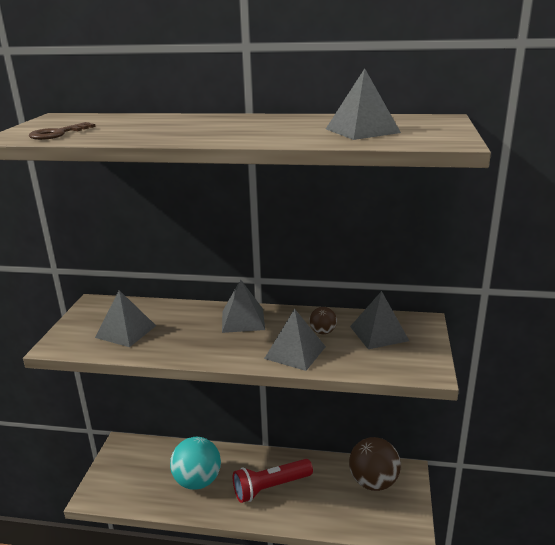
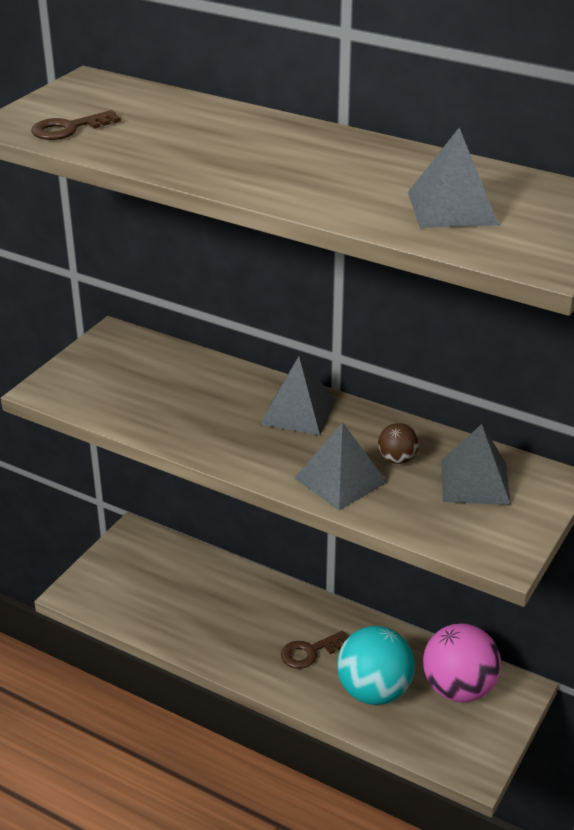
camera: 20 degrees right, 10 degrees up
(125, 331) = (137, 390): grey pyramid -> none
(197, 481) = (215, 614): turquoise ball -> turquoise ball (374, 691)
(271, 487) = (310, 652): red flashlight -> brown key
(373, 482) = (458, 689): brown ball -> pink ball

